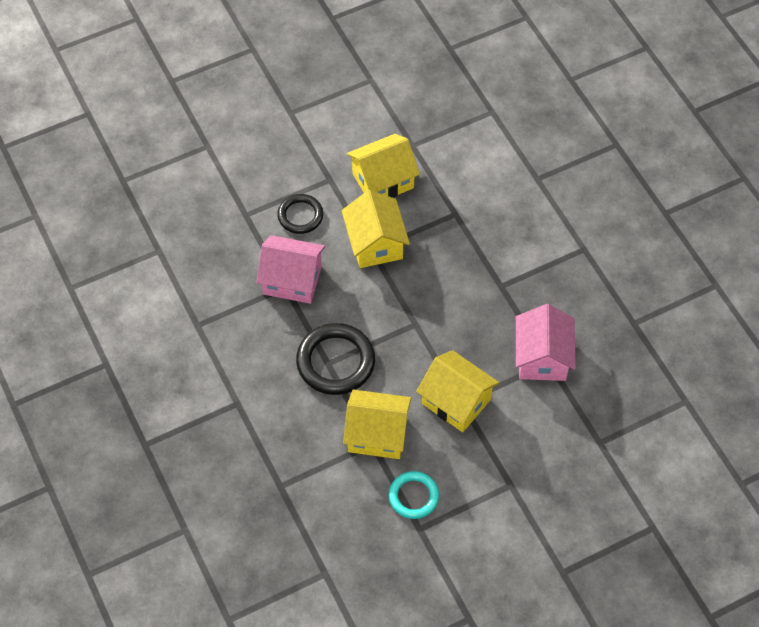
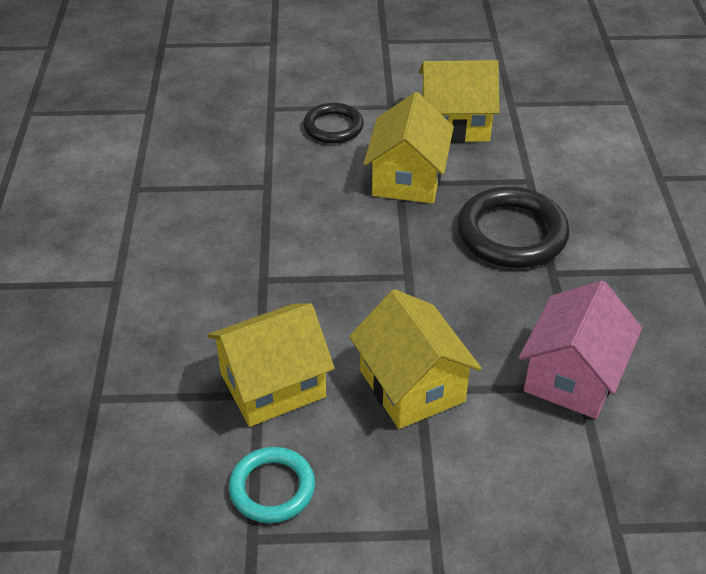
camera: 25 degrees right, 15 degrees down
(292, 280) = (280, 182): pink house -> none
(335, 362) = (274, 281): black ring -> black ring (511, 233)
(377, 434) = (272, 385): yellow house -> yellow house turned 60 degrees counterclockwise

